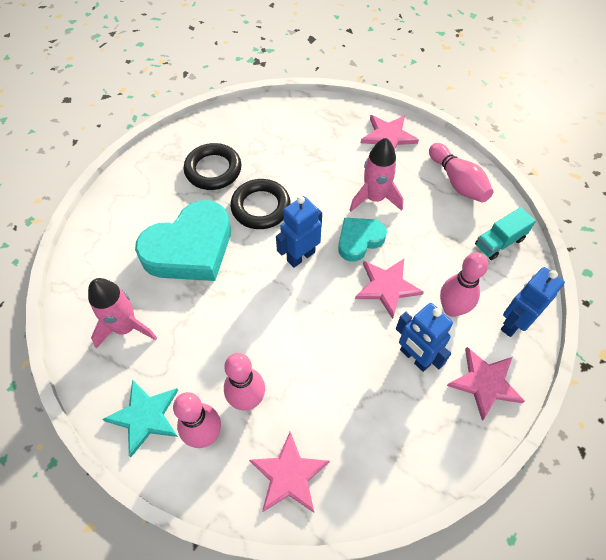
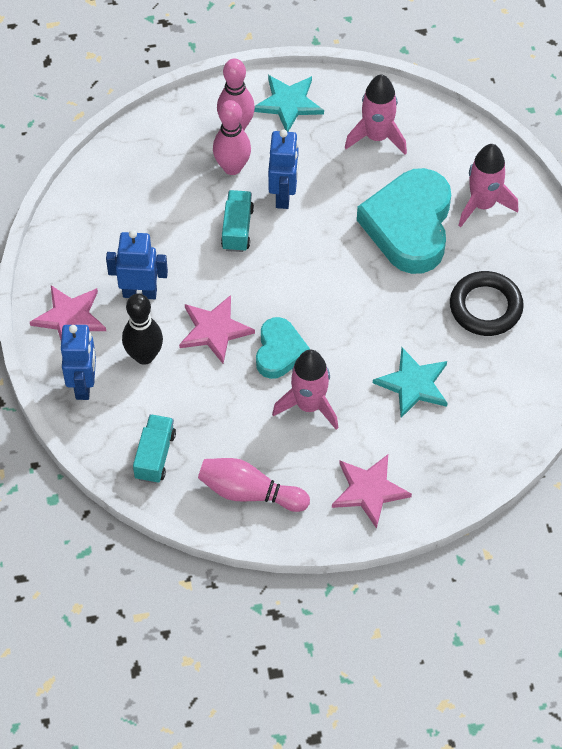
camera: 135 degrees right, 0 degrees up
(132, 224) = (482, 204): none -> pink rocket
(261, 207) = (398, 309): black ring -> none
(289, 475) = (154, 151): pink star -> none
(297, 345) = (237, 229): none -> turquoise truck
(300, 256) = (313, 296): blue robot -> blue robot (283, 195)
(303, 164) = (413, 384): none -> turquoise star
(452, 309) = (144, 356): pink bowling pin -> black bowling pin

